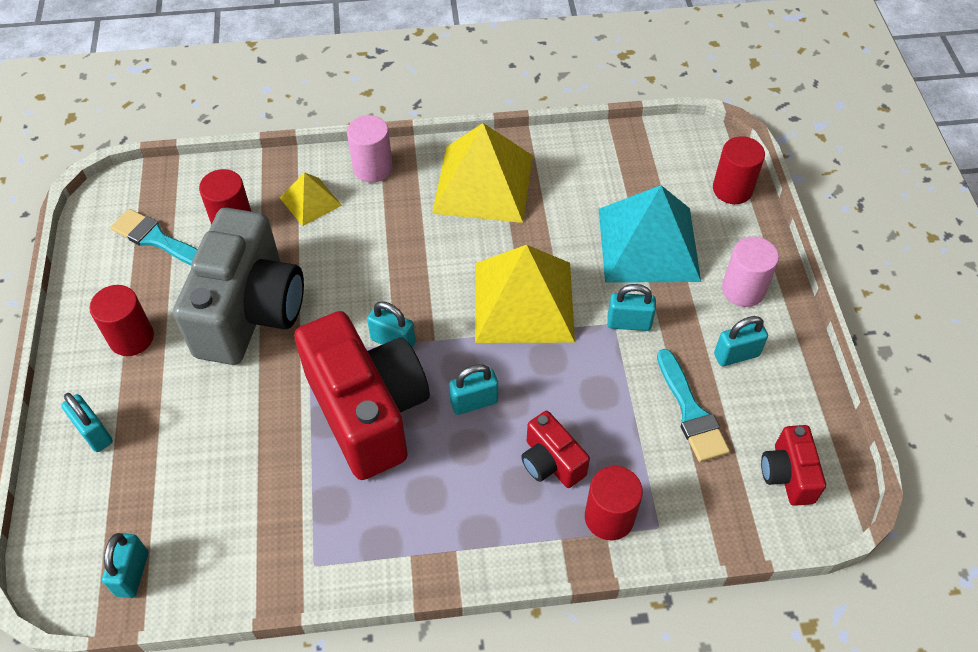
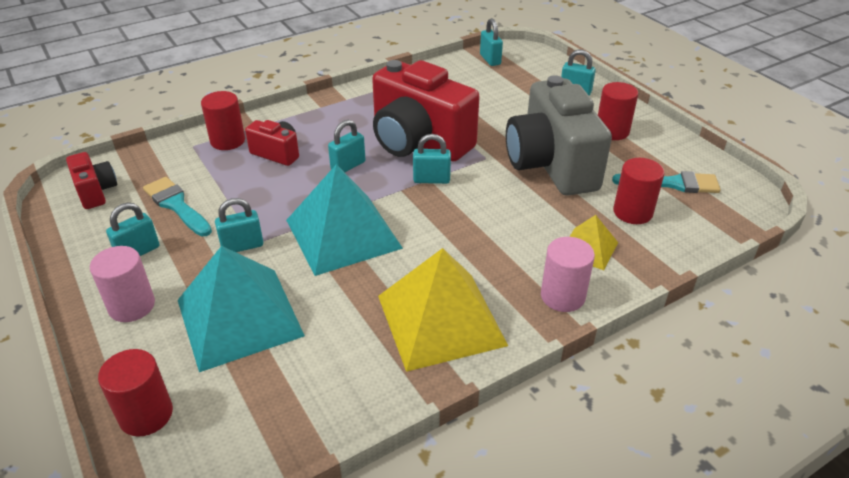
camera: 155 degrees right, 15 degrees down
(524, 301) = (343, 233): yellow pyramid -> turquoise pyramid

